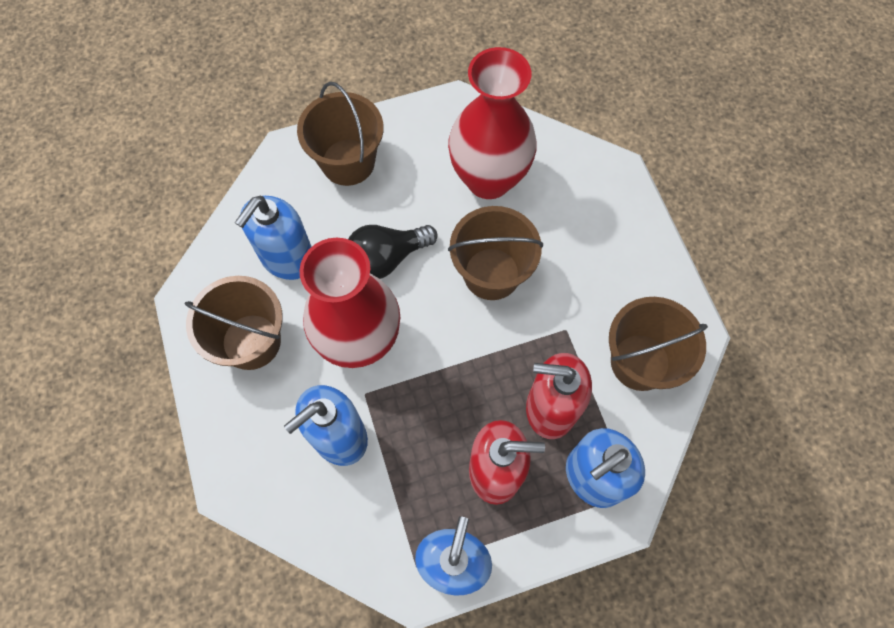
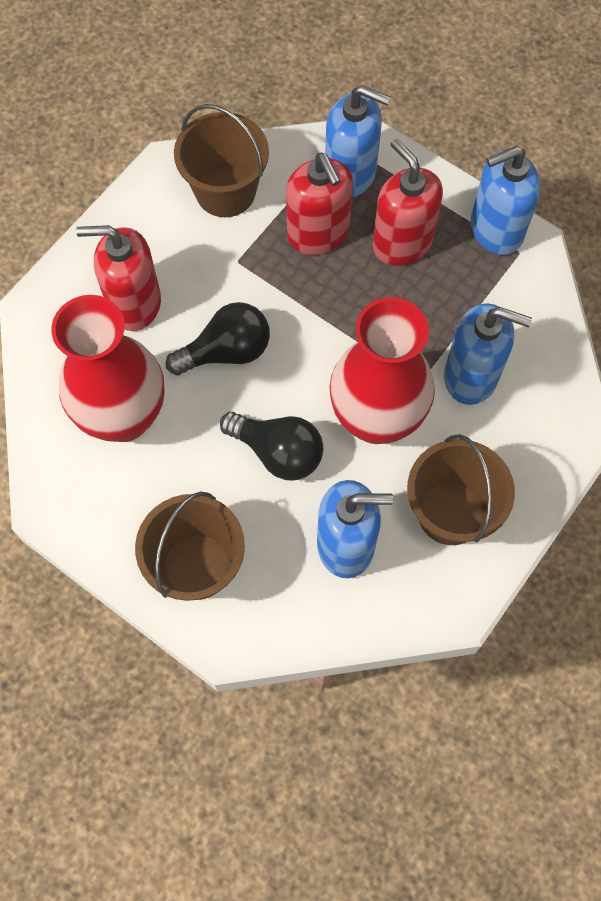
camera: 125 degrees left, 0 degrees up
(491, 274) = (226, 351): brown bucket -> black light bulb
(577, 236) = (134, 303): none -> red soap dispenser

